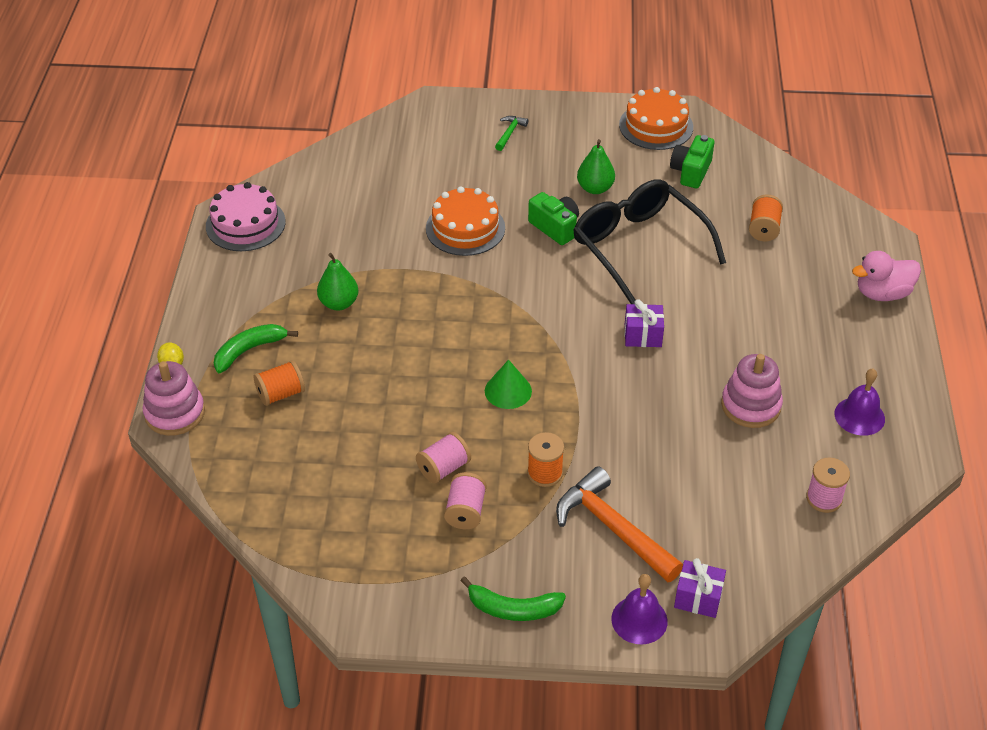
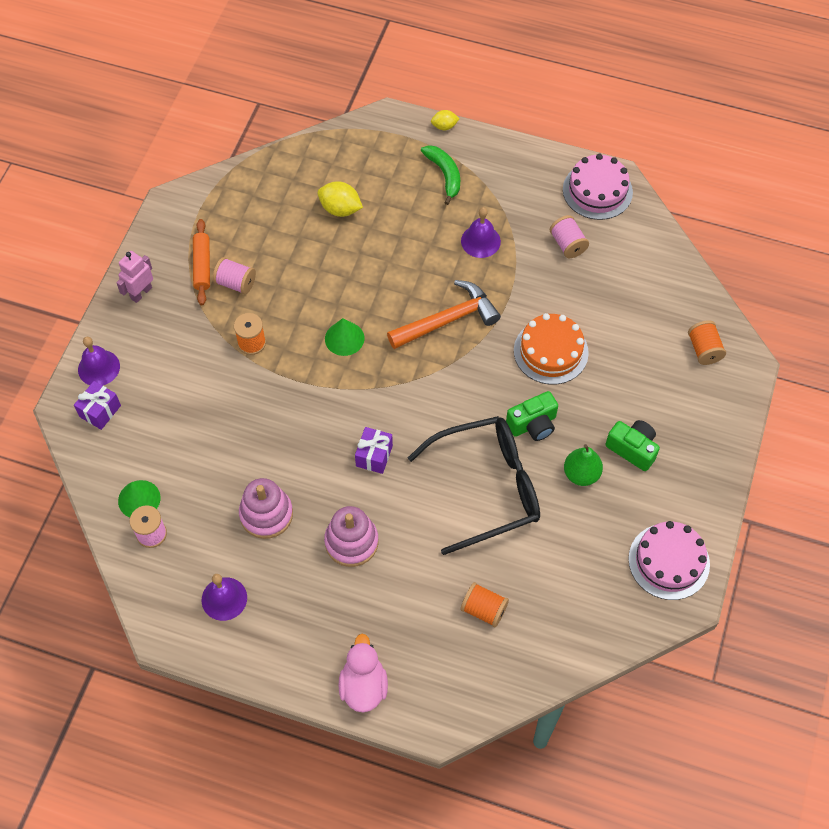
camera: 105 degrees right, 15 degrees up
(175, 413) = (394, 123): pink stacking toy -> pink stacking toy (351, 542)
(281, 394) = (392, 188): orange spool -> orange spool (704, 349)
(324, 435) = (340, 209): none -> yellow lemon
(339, 303) = (480, 241): green pear -> purple bell
(443, 468) = (281, 278): pink spool -> pink spool (567, 244)
(450, 553) = (202, 266): none -> orange rolling pin
(509, 133) = (683, 421): green hammer -> none
(513, 608) = (141, 293): green banana -> pink robot
(613, 528) = (183, 374): orange hammer -> orange hammer (447, 320)
(656, 126) = (669, 561): orange cake -> pink cake
(691, 172) = (586, 571): green camera -> green camera (632, 449)
(790, 523) = (139, 499): none -> green cone

